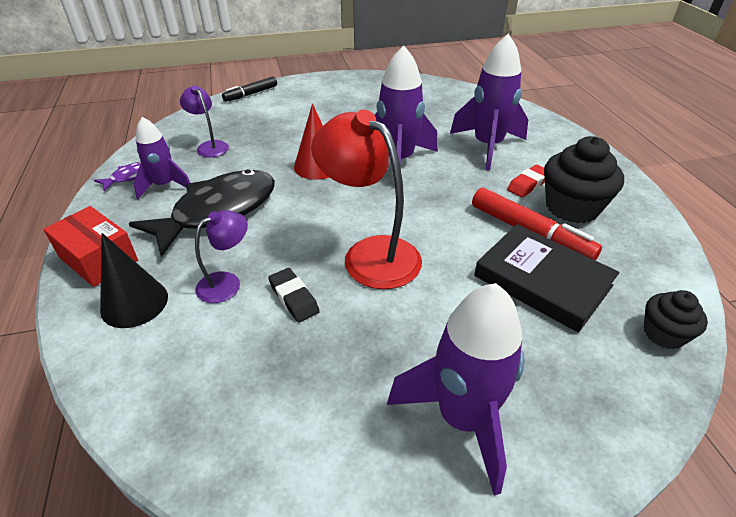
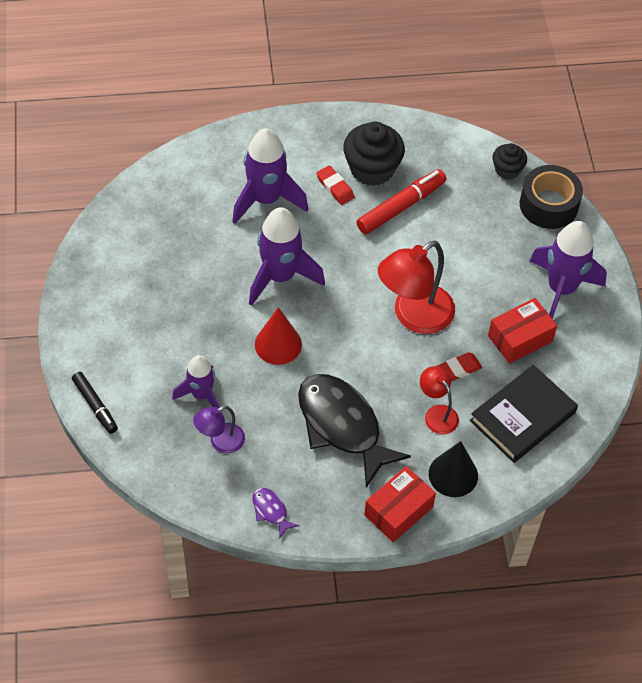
camera: 85 degrees left, 15 degrees up
(165, 186) = (292, 475): purple rocket -> purple rocket (201, 395)
(227, 283) = (437, 414): purple lamp -> red lamp
(294, 298) = (457, 369): black eraser -> red eraser
(353, 365) = (520, 338): none -> red box
(542, 281) = (454, 216): black book -> black book (522, 417)
(630, 393) = (548, 205): none -> black tape

